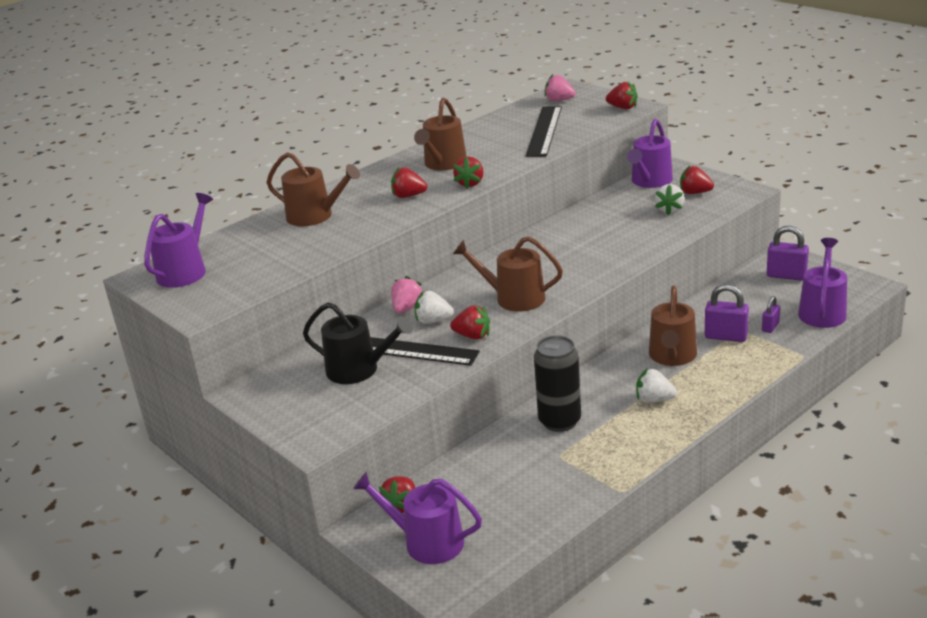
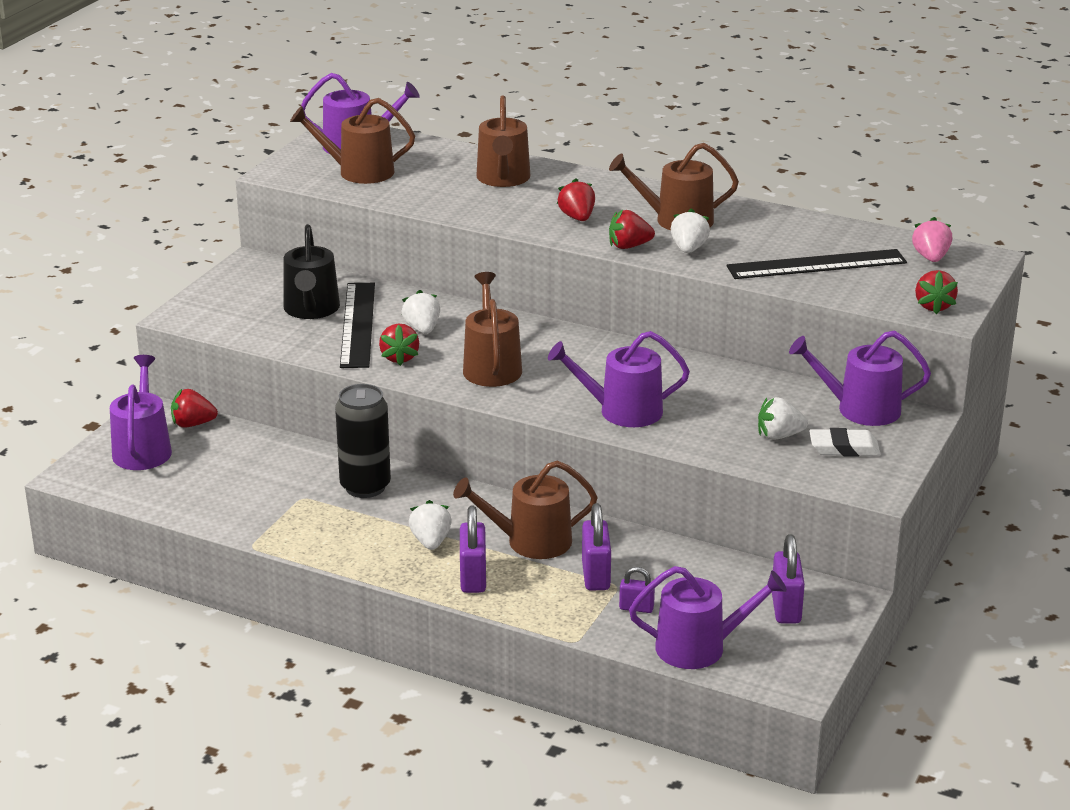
camera: 65 degrees right, 0 degrees up
(239, 274) = (359, 172): none -> brown watering can
(407, 308) = (443, 309): pink strawberry -> none
(490, 165) = (688, 249): none -> white strawberry
(609, 256) = (622, 411): none -> purple watering can
(695, 193) = (844, 448): red strawberry -> white eraser
(710, 387) = (473, 578): none -> purple padlock

